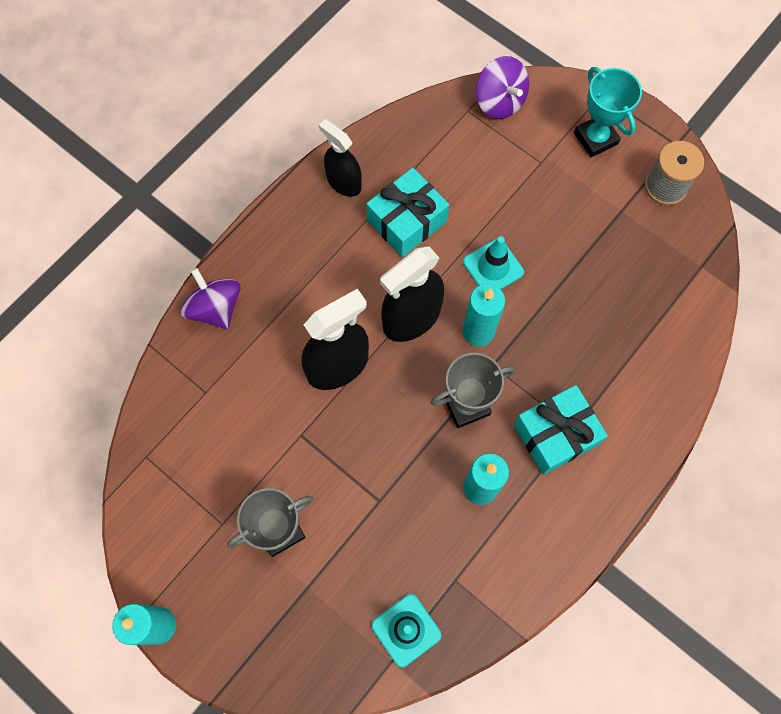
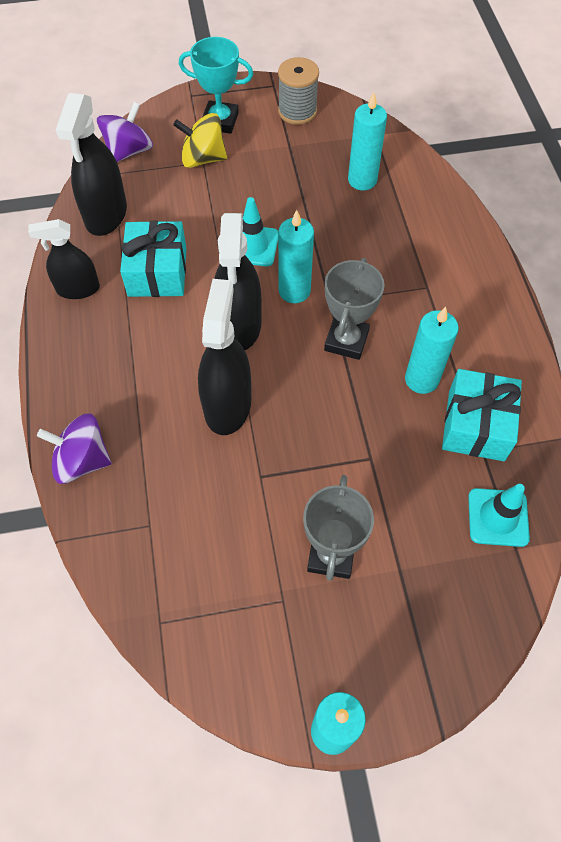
camera: 50 degrees left, 10 degrees down
(425, 141) = (106, 214): none -> black spray bottle
(499, 102) = (129, 151): purple spinning top -> purple spinning top turned 60 degrees counterclockwise
(544, 159) = (203, 158): none -> yellow spinning top
(555, 434) = (422, 301): turquoise gift -> turquoise gift (476, 425)
(639, 295) = (362, 180): none -> turquoise candle

